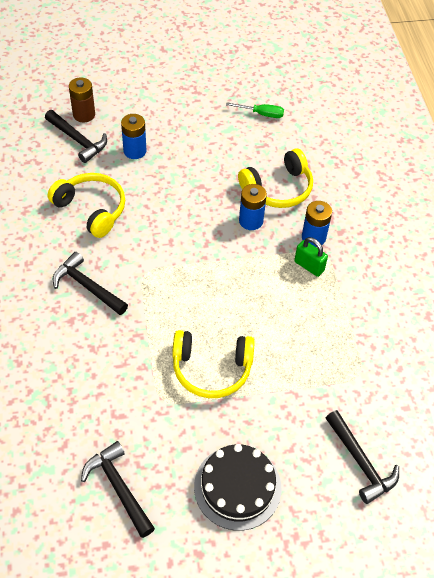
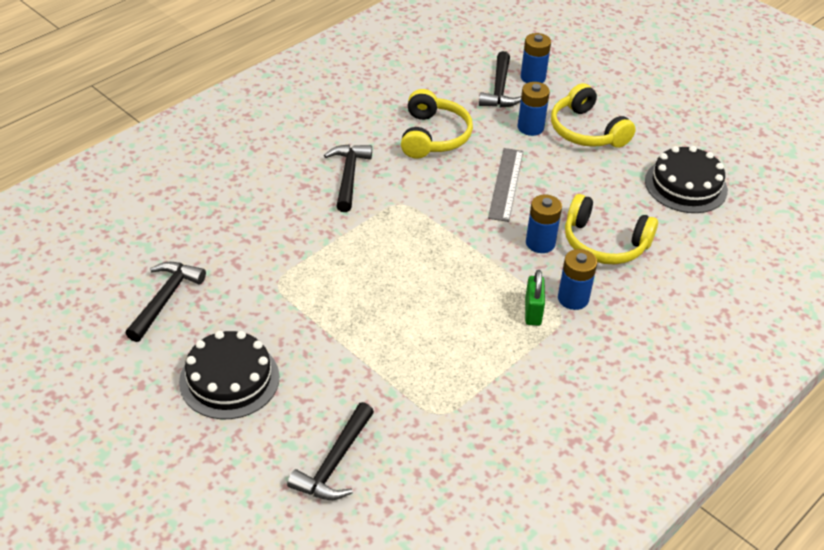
camera: 55 degrees right, 10 degrees down
(84, 115) = (533, 77): brown battery -> blue battery
(179, 201) = (506, 184): none -> grey ruler
(211, 368) = (340, 299): yellow headphones -> yellow headphones (587, 131)
(261, 114) = (685, 185): green screwdriver -> black cake

